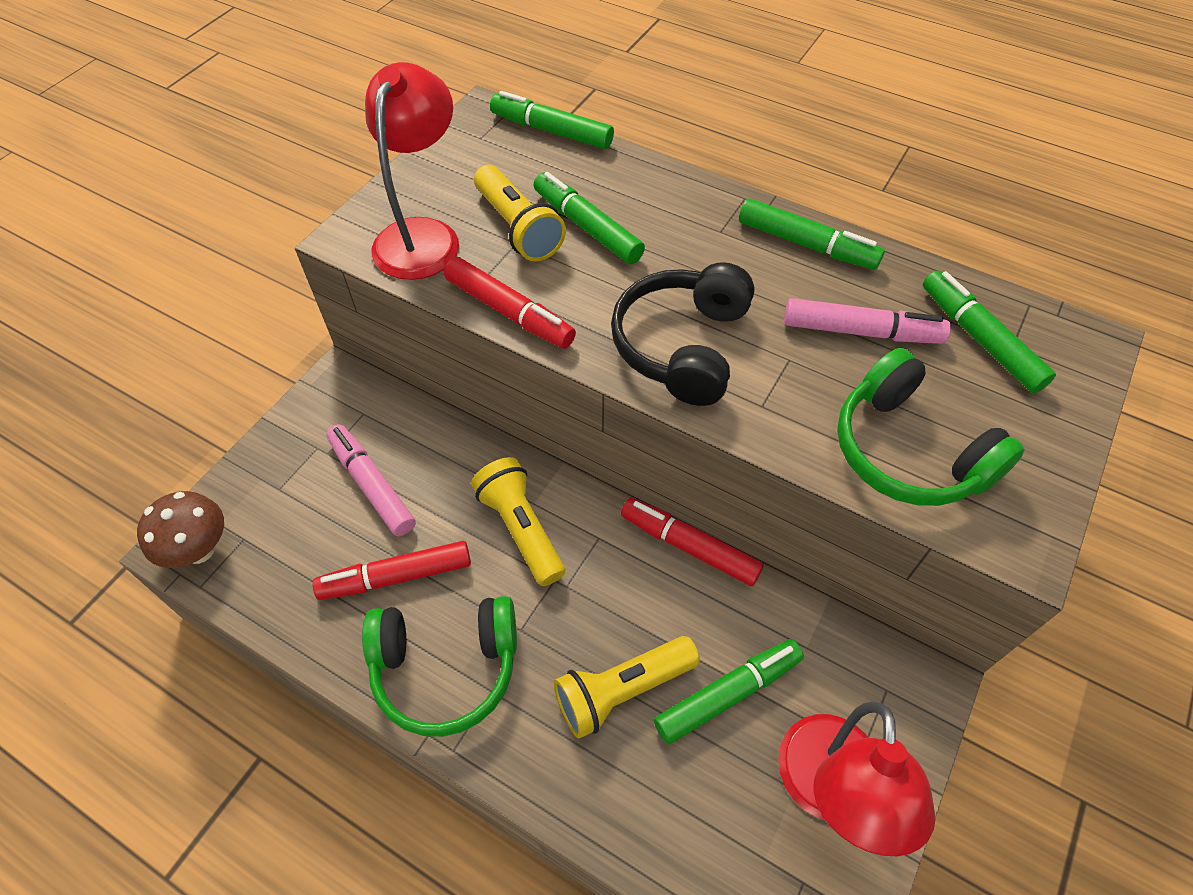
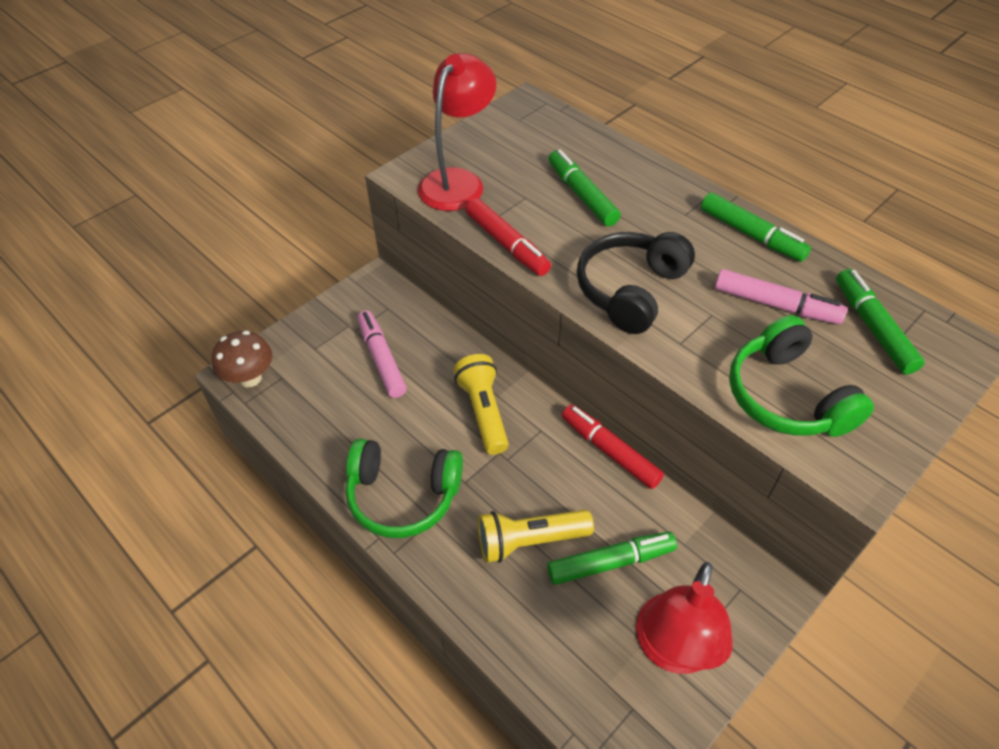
camera: 15 degrees right, 5 degrees down
(397, 576) = (384, 425): red marker -> none
(518, 228) = (529, 187): yellow flashlight -> none
(552, 131) = (574, 123): green marker -> none

